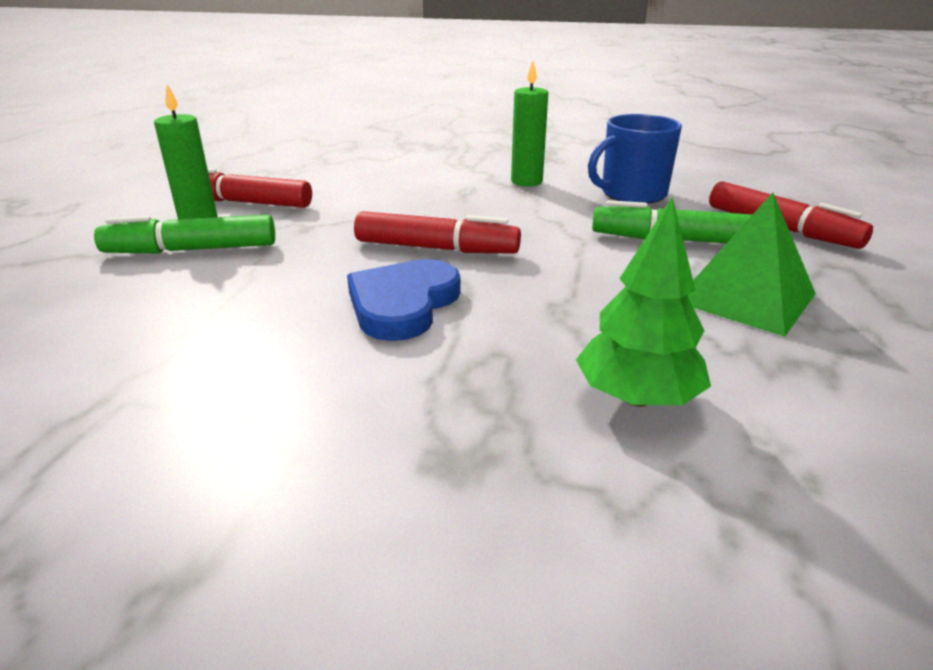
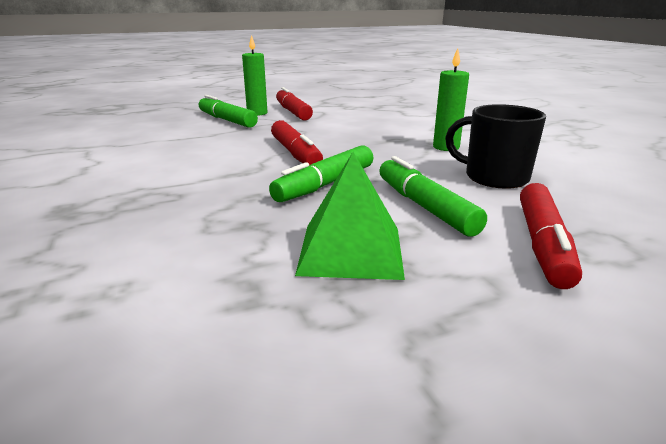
camera: 55 degrees right, 5 degrees down
(403, 304) = (215, 164): blue heart -> none
(566, 262) = (325, 184): none -> green marker
(632, 194) = (494, 177): blue mug -> black mug
(637, 397) = (154, 239): green tree -> none

